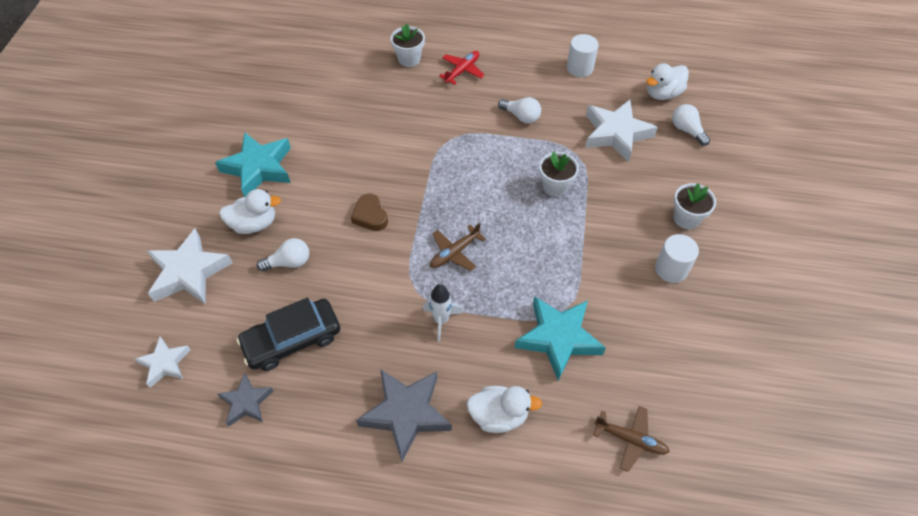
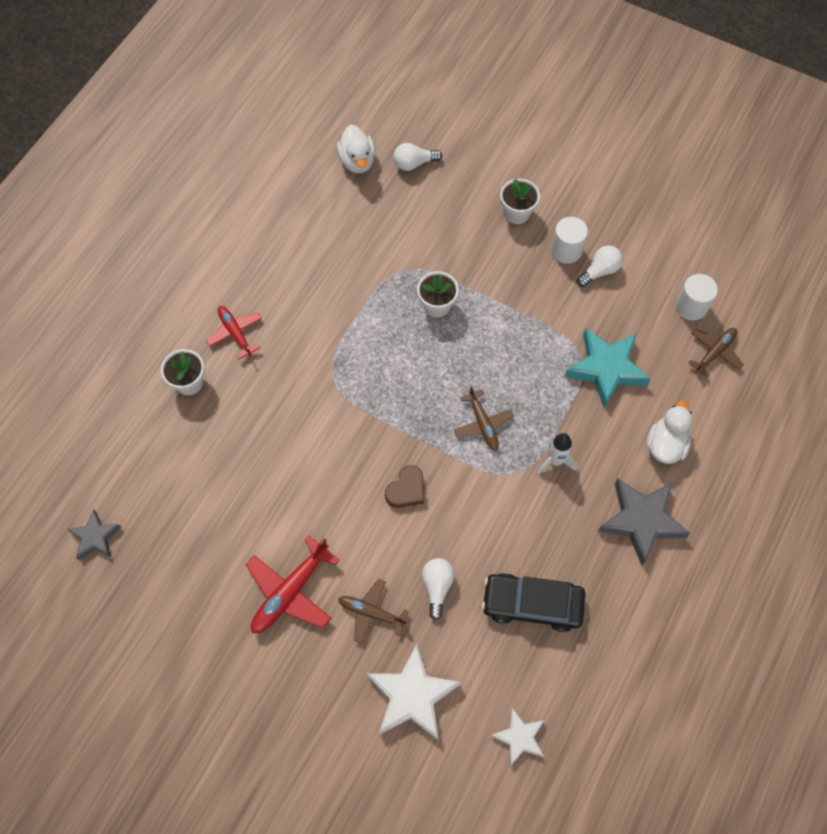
camera: 70 degrees left, 10 degrees up
(246, 402) = (588, 662): grey star -> grey star (95, 537)
(254, 224) = (371, 613): white duck -> brown plane
(259, 168) = (290, 591): turquoise star -> red plane
(292, 339) = (532, 604): black car -> black car turned 105 degrees clockwise
(370, 216) = (406, 490): brown heart -> brown heart turned 45 degrees counterclockwise
(521, 116) = (331, 300): white light bulb -> white light bulb (599, 271)
(579, 68) = (286, 219): white cylinder -> white cylinder (691, 306)
(616, 133) = (392, 224): white star -> none

